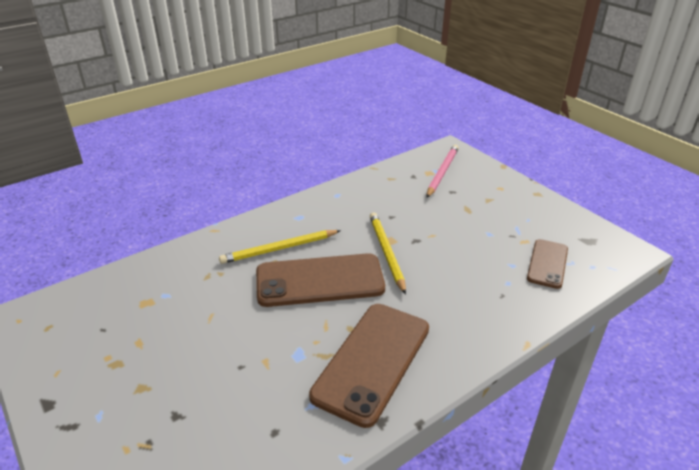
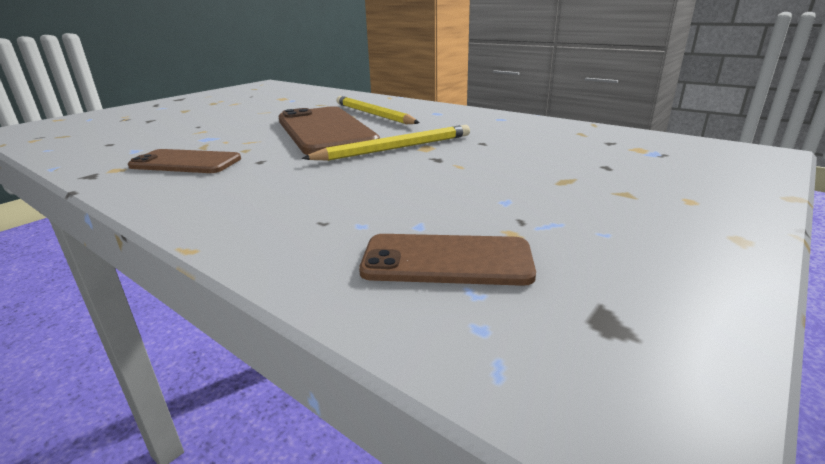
camera: 75 degrees right, 10 degrees down
(372, 361) = (186, 163): brown phone -> brown phone, size x0.57
(442, 172) = (657, 155): pink pencil -> none

